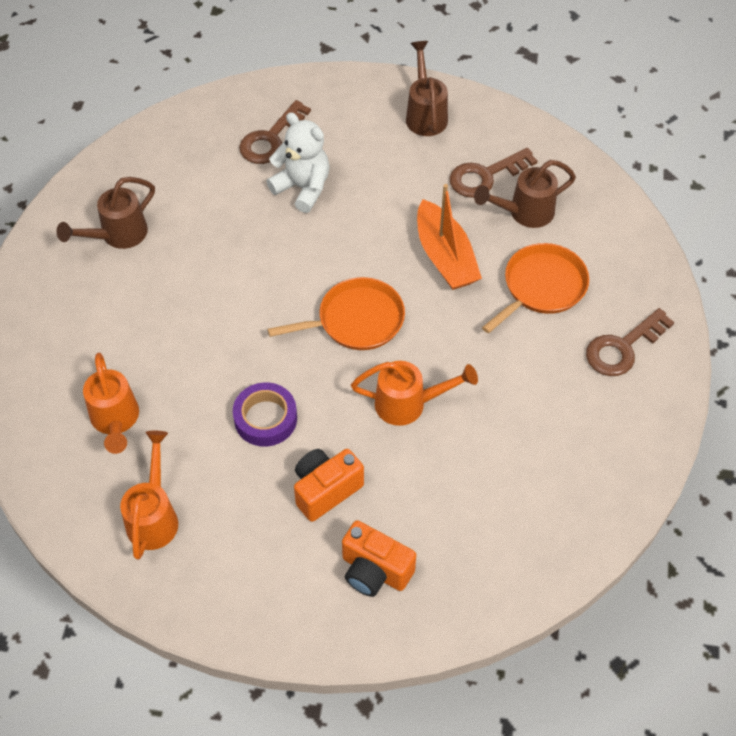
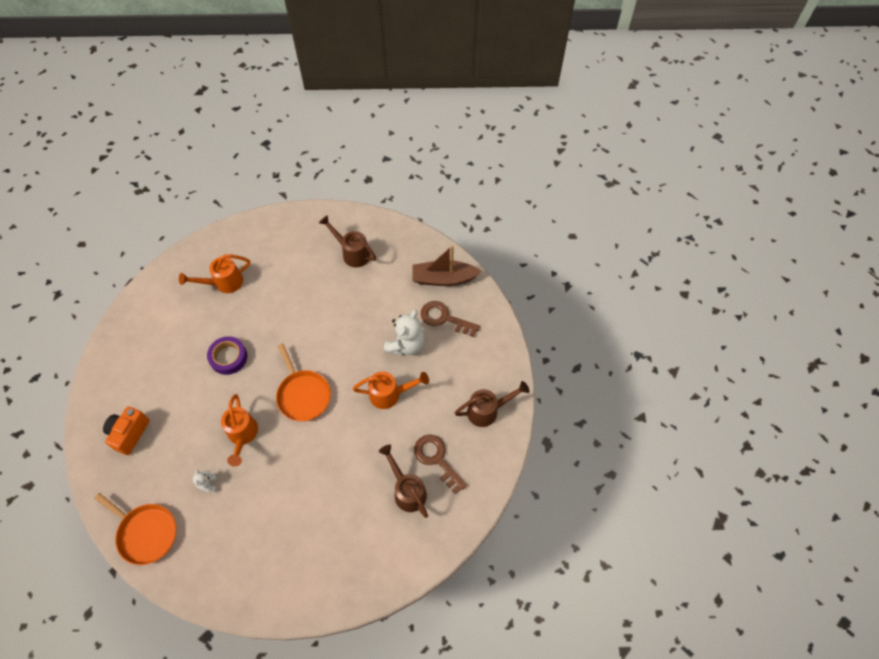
camera: 80 degrees right, 5 degrees up
(154, 515) = (165, 315): orange watering can -> orange watering can (390, 394)
(203, 131) = (443, 278): none -> brown boat
(325, 490) = (181, 398): orange camera -> none
(445, 257) = (360, 441): orange boat -> none
(481, 453) = (208, 484): none -> white teddy bear
(541, 287) = (342, 509): orange pan -> orange pan (146, 533)
(623, 347) = (296, 571): brown key -> none

